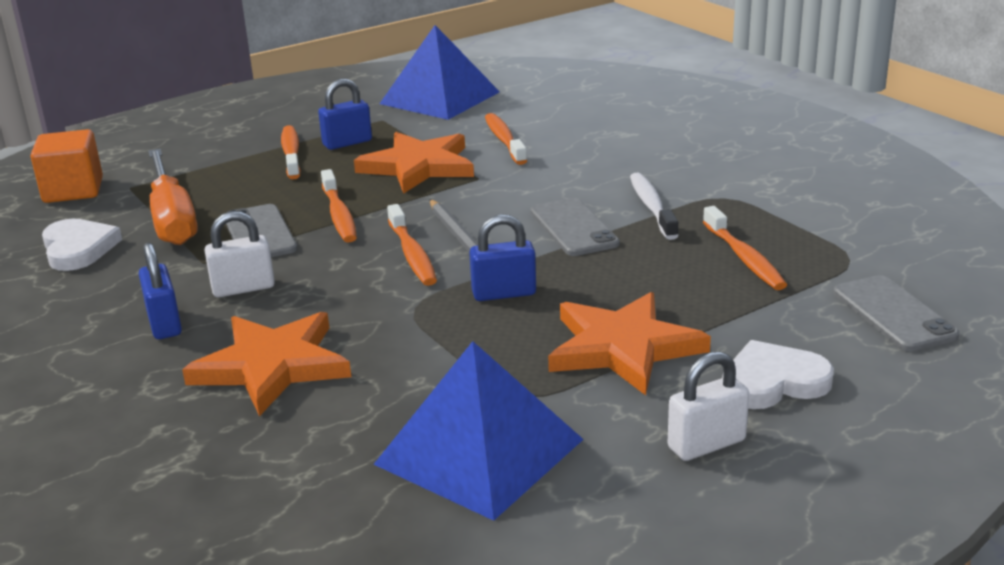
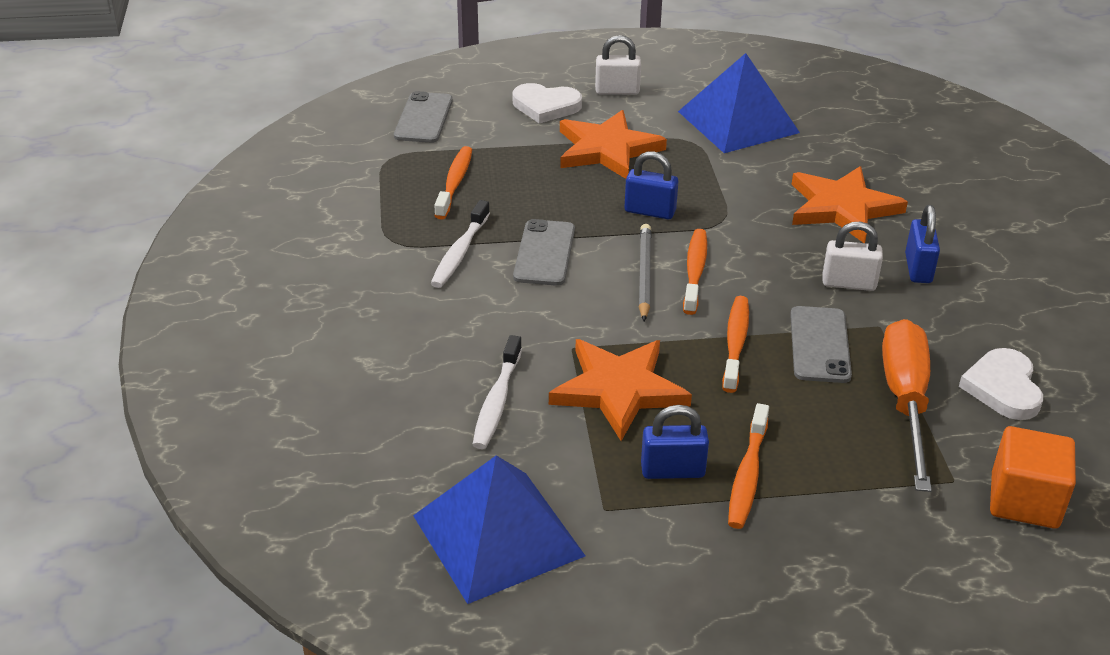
camera: 155 degrees left, 10 degrees up
(504, 140) = (497, 401): orange toothbrush -> white toothbrush

